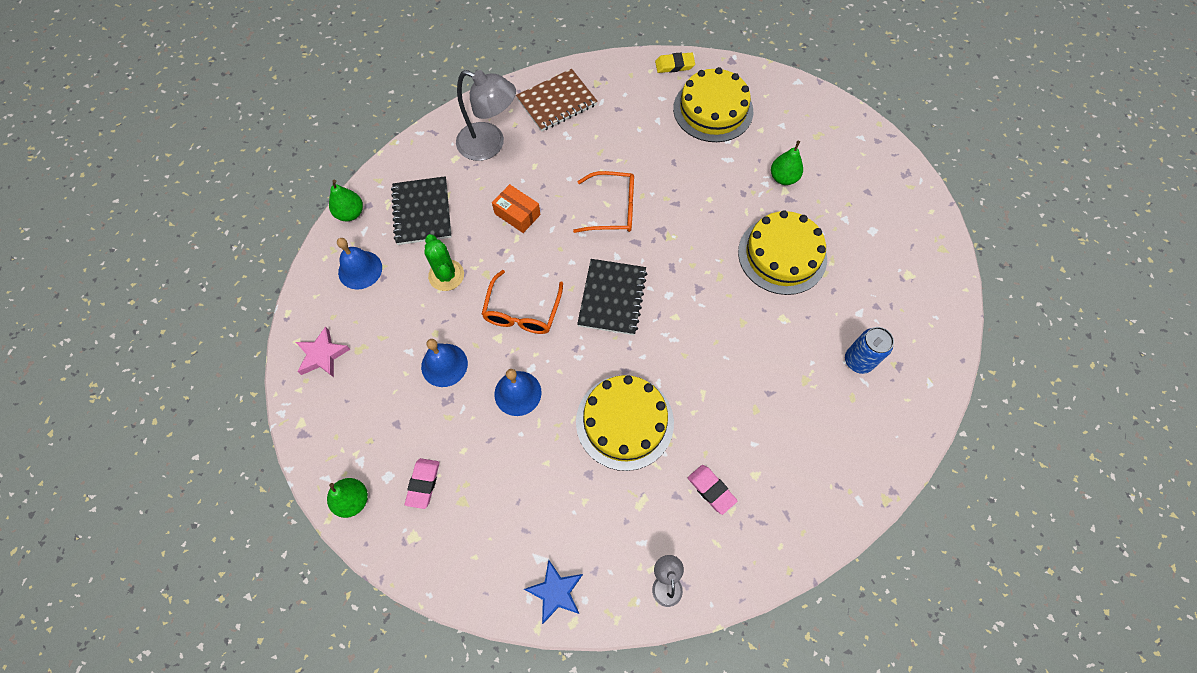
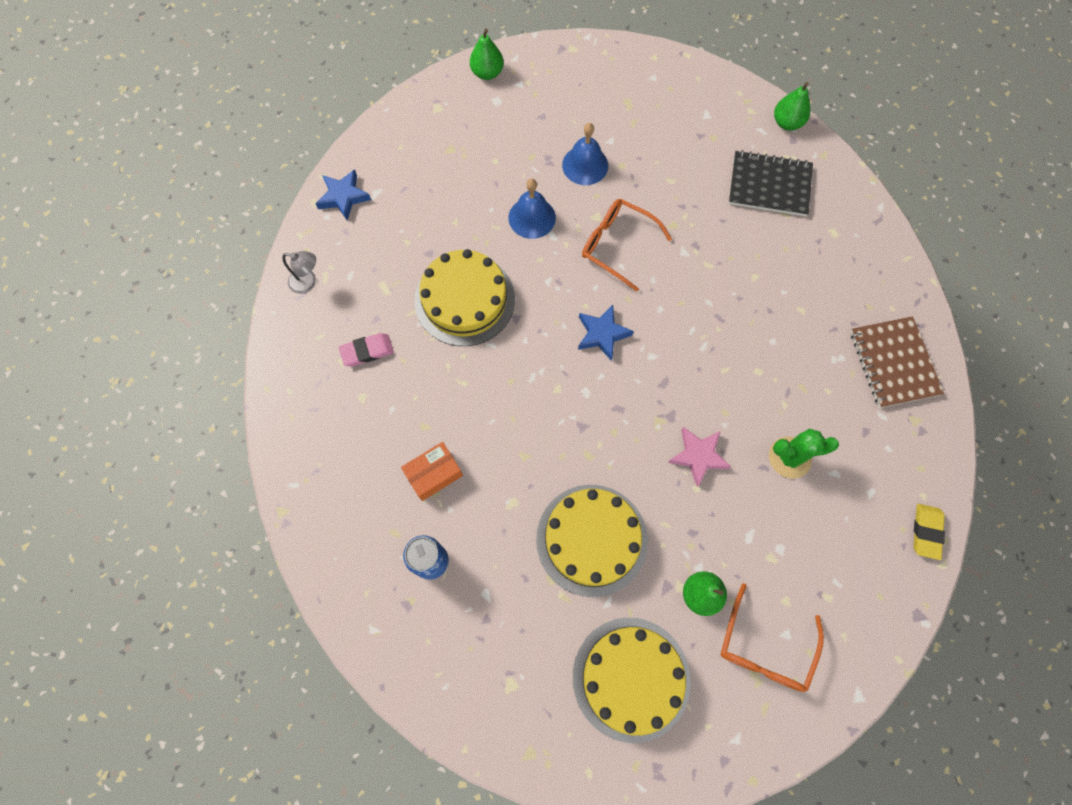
camera: 110 degrees right, 5 degrees up
(322, 355) = (632, 74): pink star -> pink star (698, 456)
(360, 270) = (715, 118): blue bell -> none
(423, 484) = (479, 124): pink eraser -> none
(446, 275) = (683, 189): green cactus -> green cactus (789, 457)
(490, 145) = (844, 272): grey lamp -> none
(517, 214) = (739, 274): orange box -> orange box (434, 474)
(612, 298) = (602, 334): black notebook -> blue star
(613, 209) = (715, 373): orange glasses -> orange glasses (764, 648)
(713, 110) = (835, 551): yellow cake -> yellow cake (631, 678)

